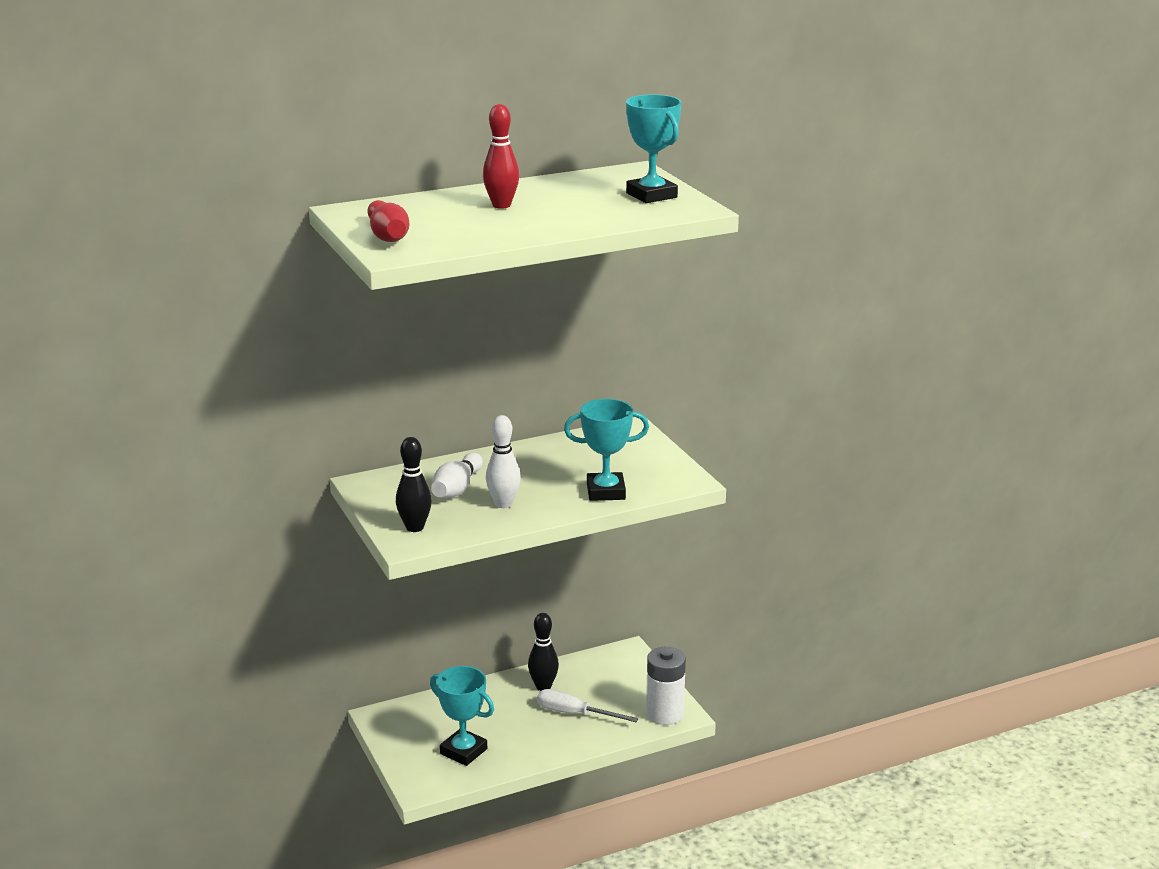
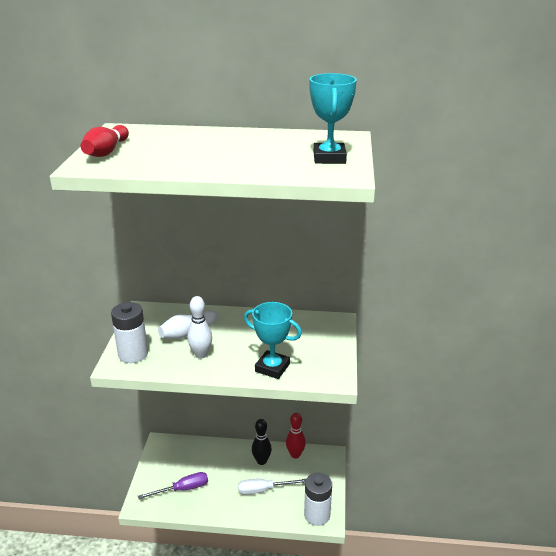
camera: 30 degrees right, 5 degrees up
(415, 527) = (133, 354): black bowling pin -> white battery
(463, 751) = (182, 489): turquoise trophy -> purple screwdriver
(501, 205) = (214, 145): red bowling pin -> red bowling pin (295, 454)
(574, 714) = (264, 489): white screwdriver -> white screwdriver turned 60 degrees counterclockwise

